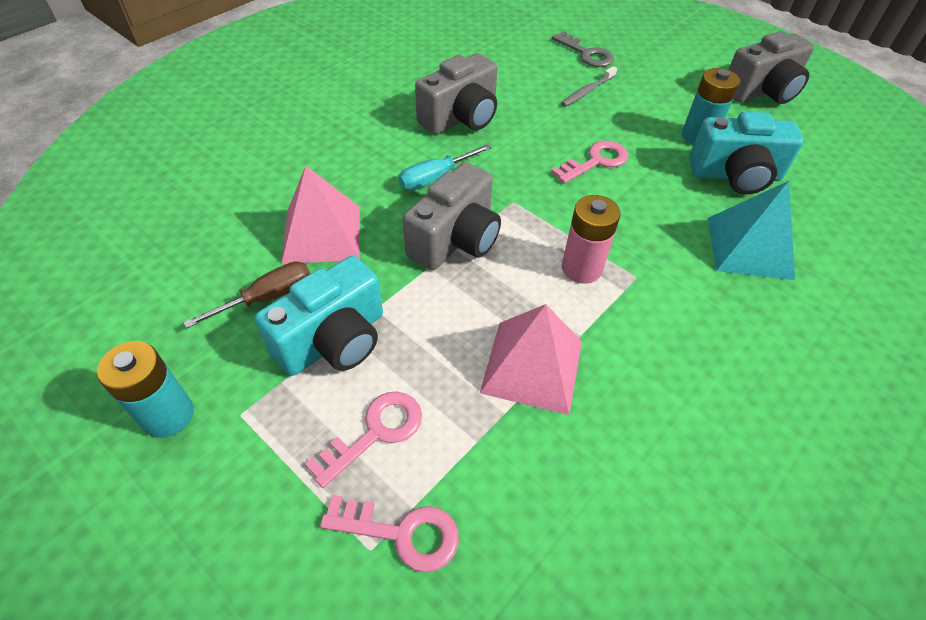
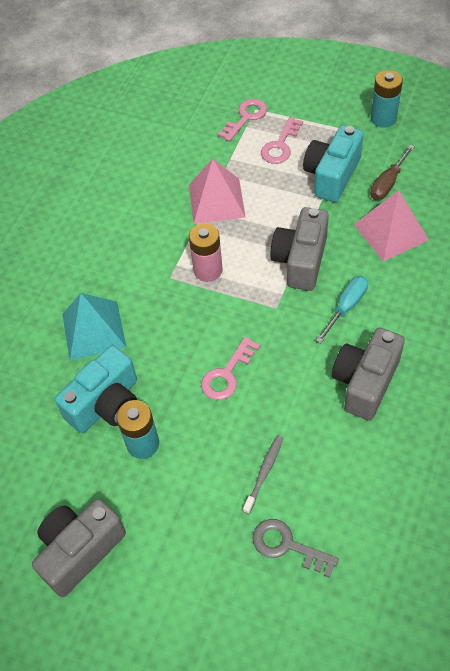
camera: 165 degrees right, 5 degrees up
(401, 533) = (245, 118): pink key -> pink key turned 135 degrees clockwise
(735, 175) = (106, 404): turquoise camera -> turquoise camera turned 150 degrees clockwise

